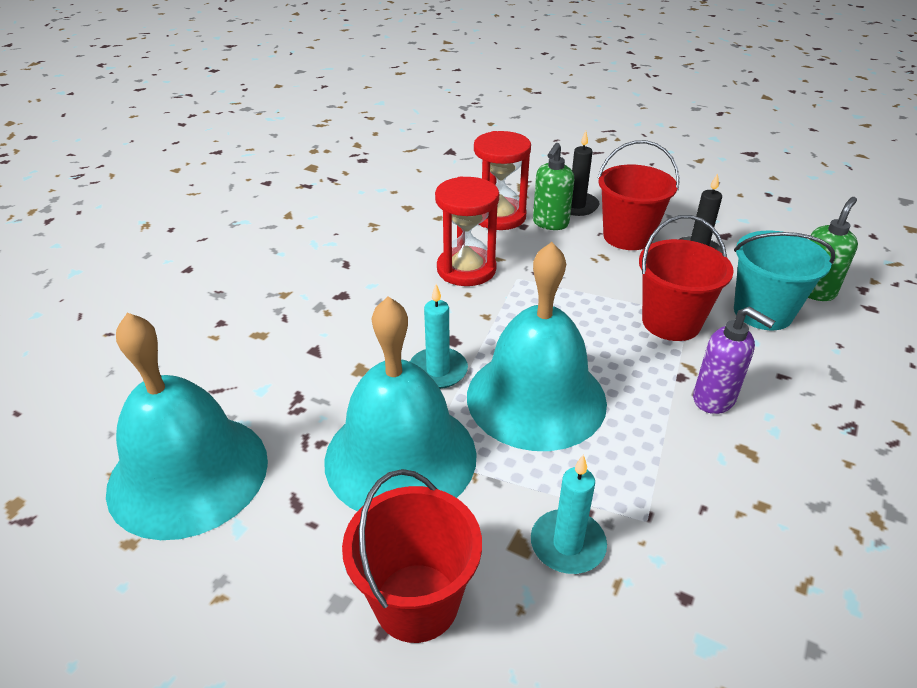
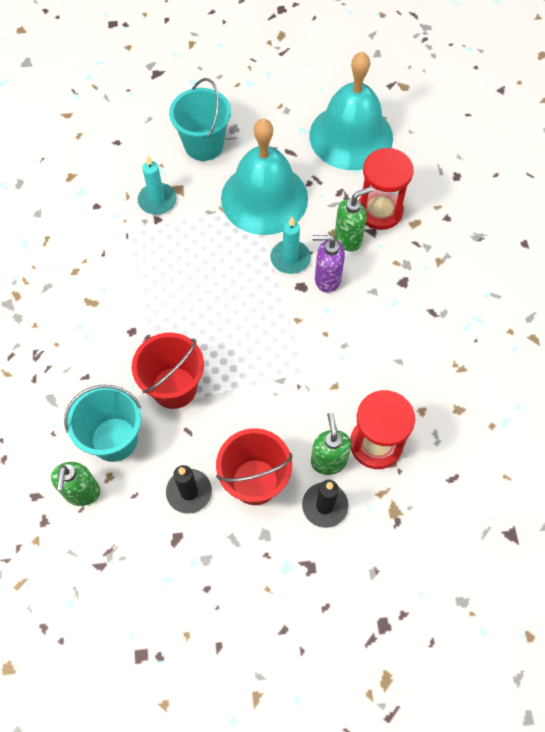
camera: 145 degrees right, 25 degrees up
(349, 356) = (348, 239): none -> green soap dispenser
(416, 602) = (204, 145): red bucket -> turquoise bucket
(466, 269) = (347, 358): red hourglass -> red hourglass (379, 211)
(536, 398) = (222, 272): turquoise bell -> none
(714, 399) = (121, 330): purple soap dispenser -> purple soap dispenser (327, 279)

